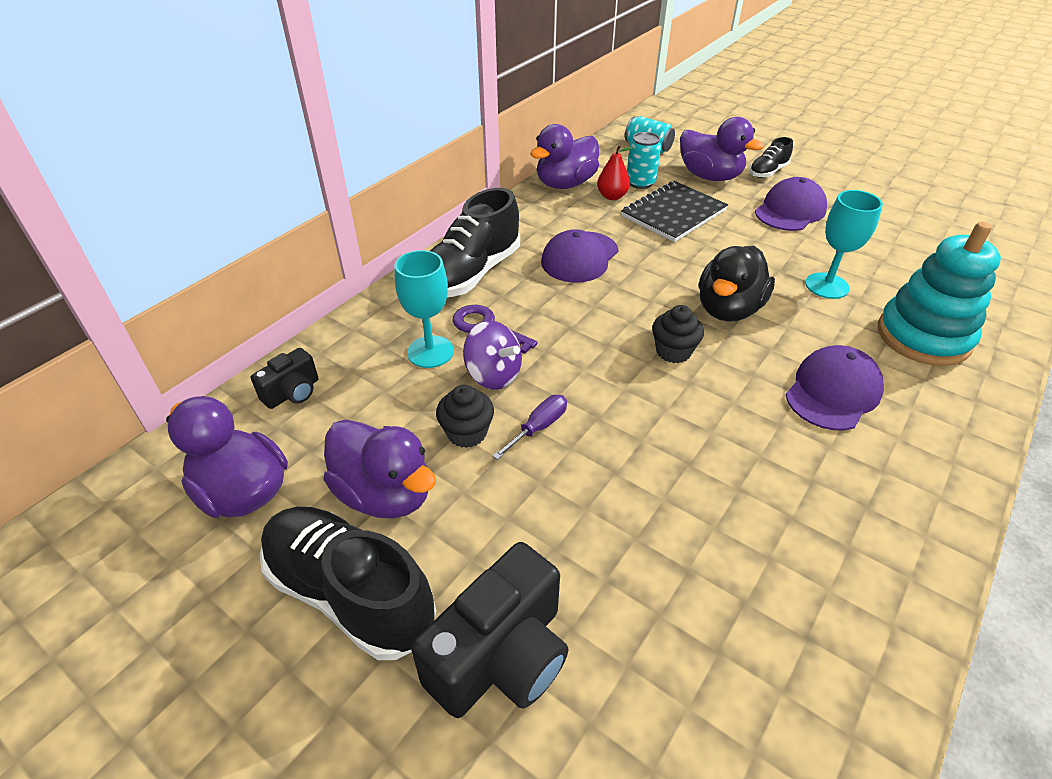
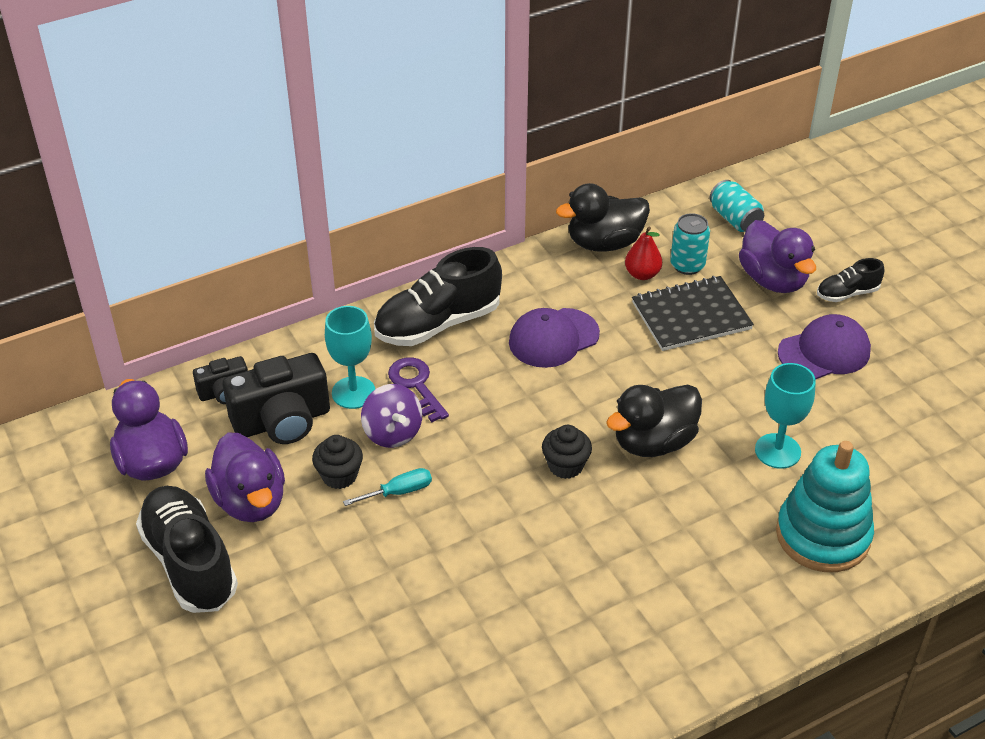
camera: 25 degrees right, 0 degrees up
(501, 656) = (265, 642): black camera -> black camera (282, 421)
(539, 427) = (399, 492): purple screwdriver -> turquoise screwdriver
(565, 184) = (604, 243): purple duck -> black duck
(833, 392) = (679, 554): purple cap -> none

